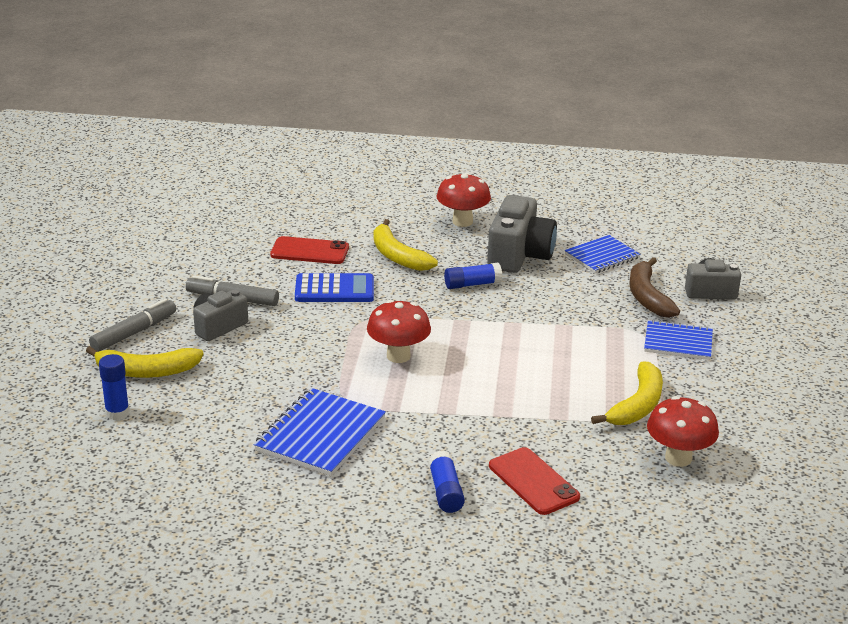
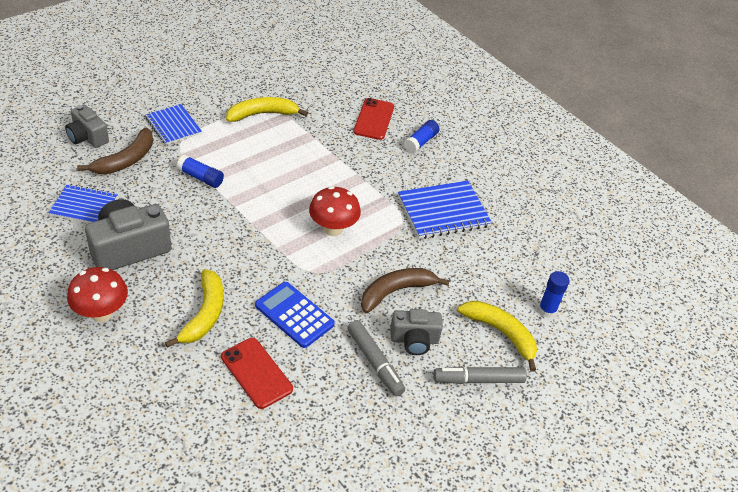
camera: 140 degrees left, 15 degrees up
(276, 346) = (395, 291): none -> brown banana
(472, 284) = (202, 248): blue glue stick -> blue glue stick (200, 177)
(678, 458) = (293, 84): red mushroom -> none

